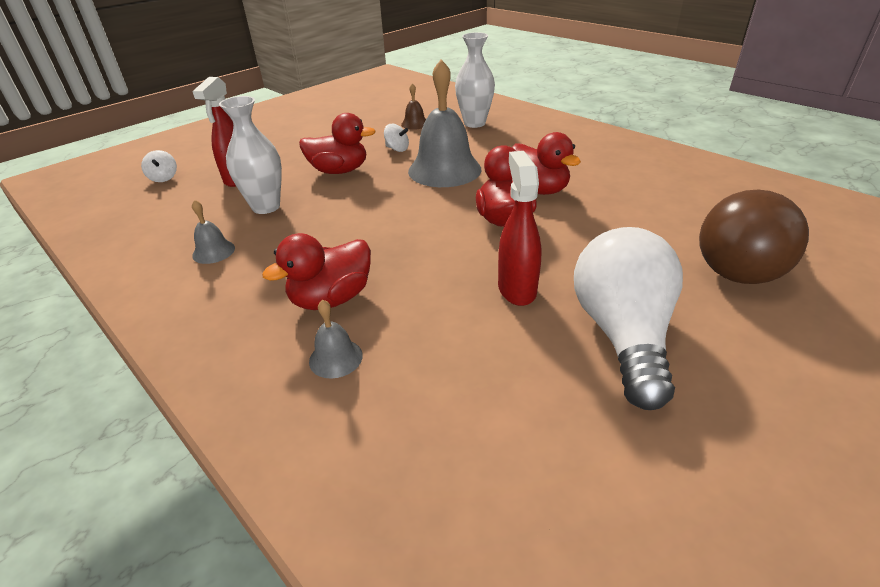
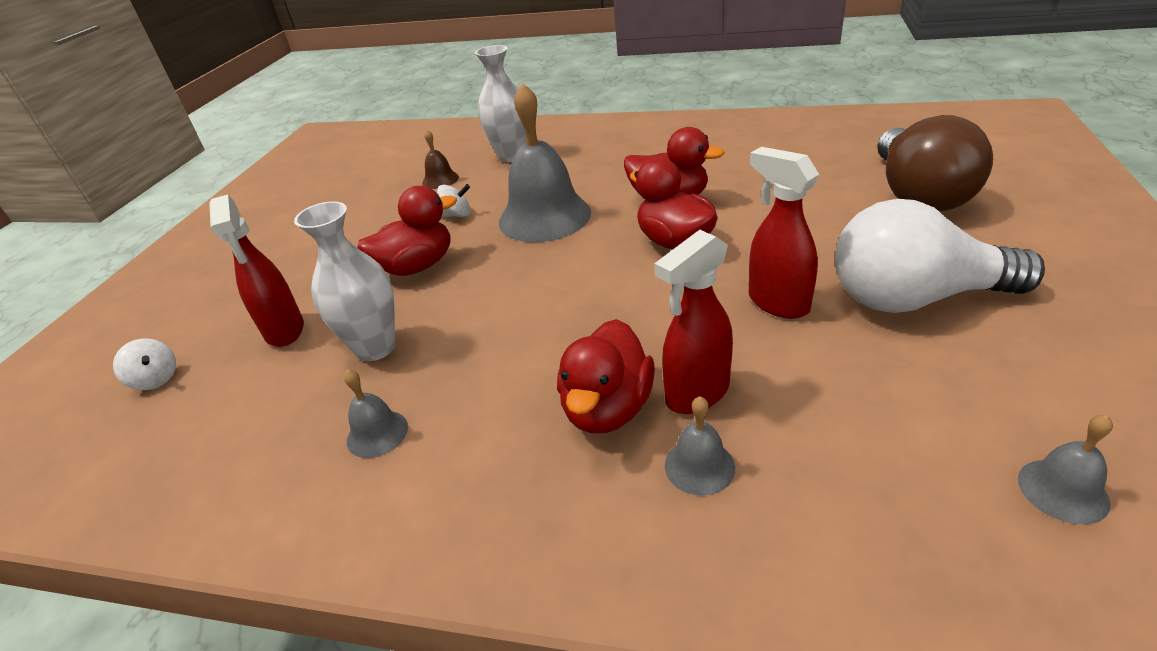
camera: 30 degrees left, 0 degrees up
(390, 317) = (696, 393): none -> red spray bottle
(539, 518) = (1062, 490): none -> grey bell
(622, 334) = (914, 298): white light bulb -> white light bulb turned 60 degrees counterclockwise

